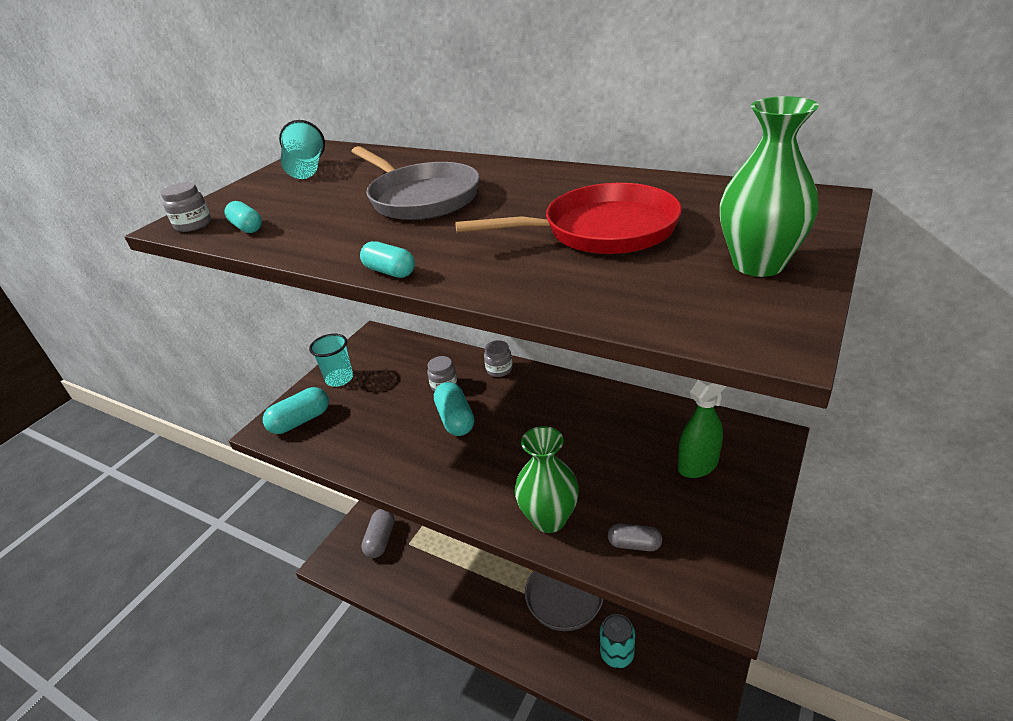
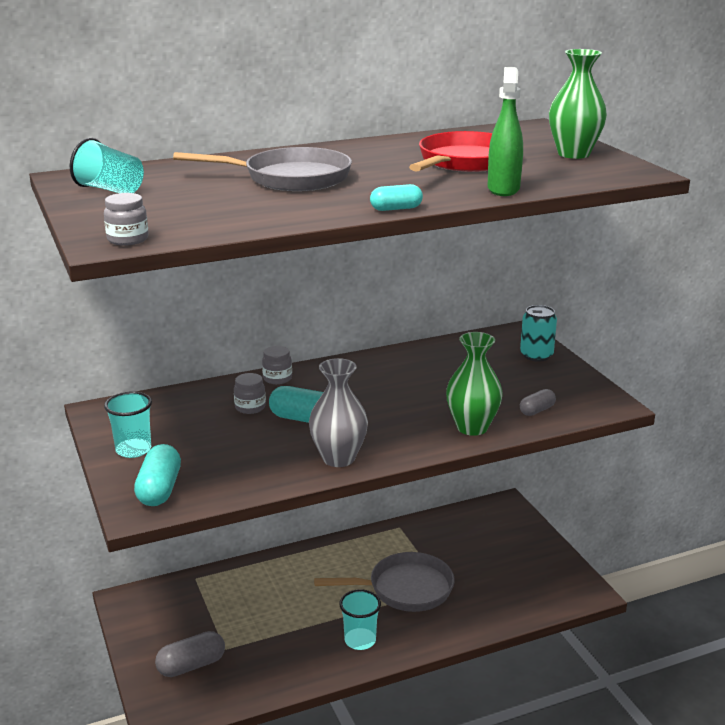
camera: 55 degrees left, 10 degrees down
(247, 227) = (193, 226): turquoise capsule -> none
(381, 540) = (191, 665): grey capsule -> grey capsule turned 75 degrees counterclockwise
(416, 473) = (338, 458): none -> grey vase
(479, 609) = (360, 640): none -> turquoise cup
(617, 654) = (491, 590): turquoise can -> turquoise can (536, 355)
(698, 465) = (505, 362): green spray bottle -> green spray bottle (503, 189)

